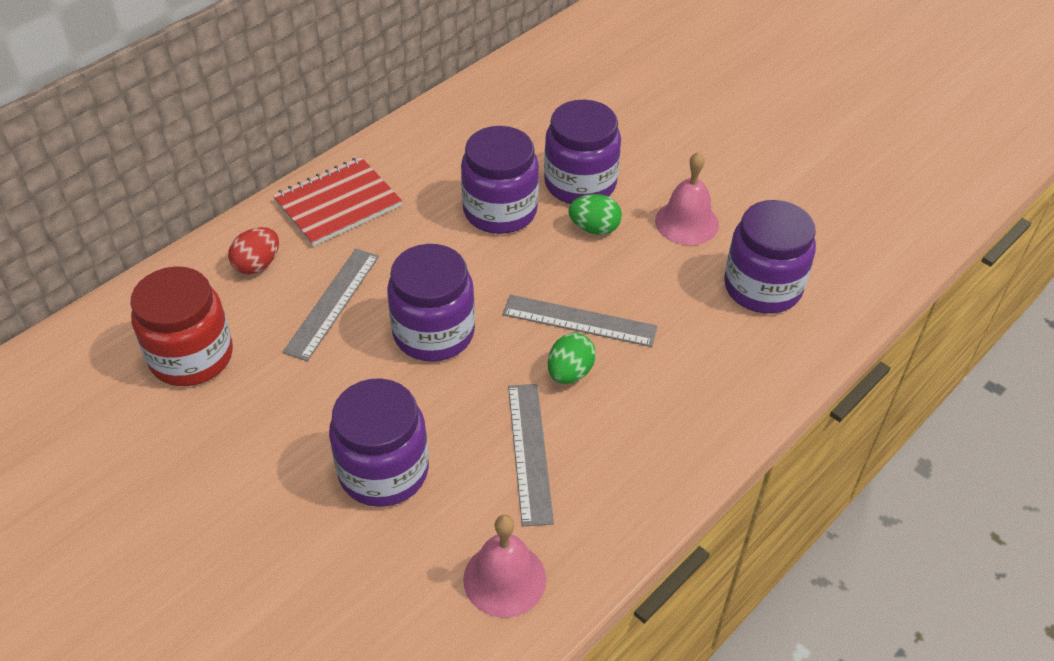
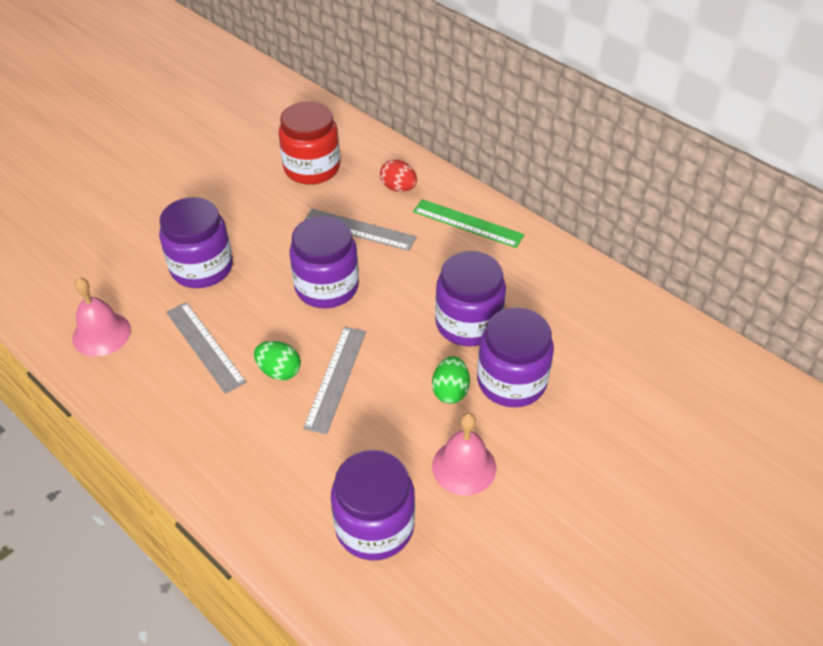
camera: 90 degrees right, 0 degrees up
(338, 203) = (468, 223): red notebook -> green ruler
(530, 452) = (204, 346): grey ruler -> grey ruler turned 60 degrees clockwise

